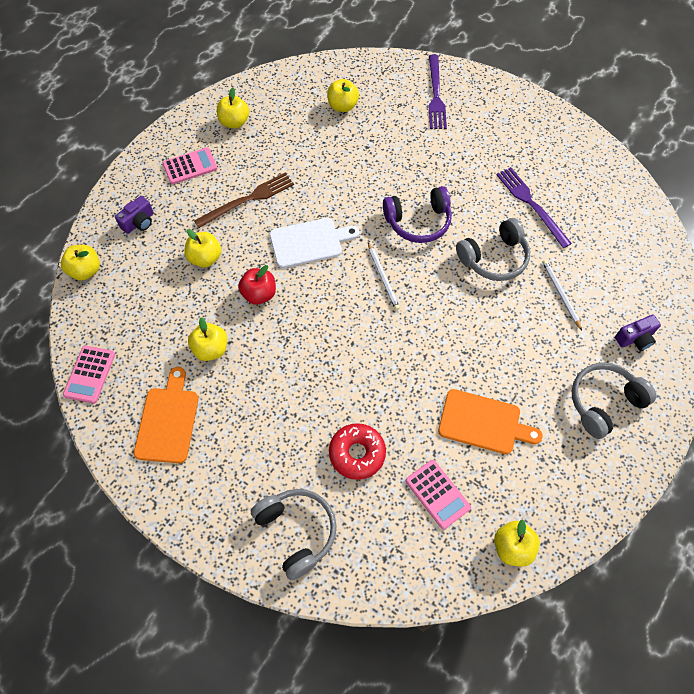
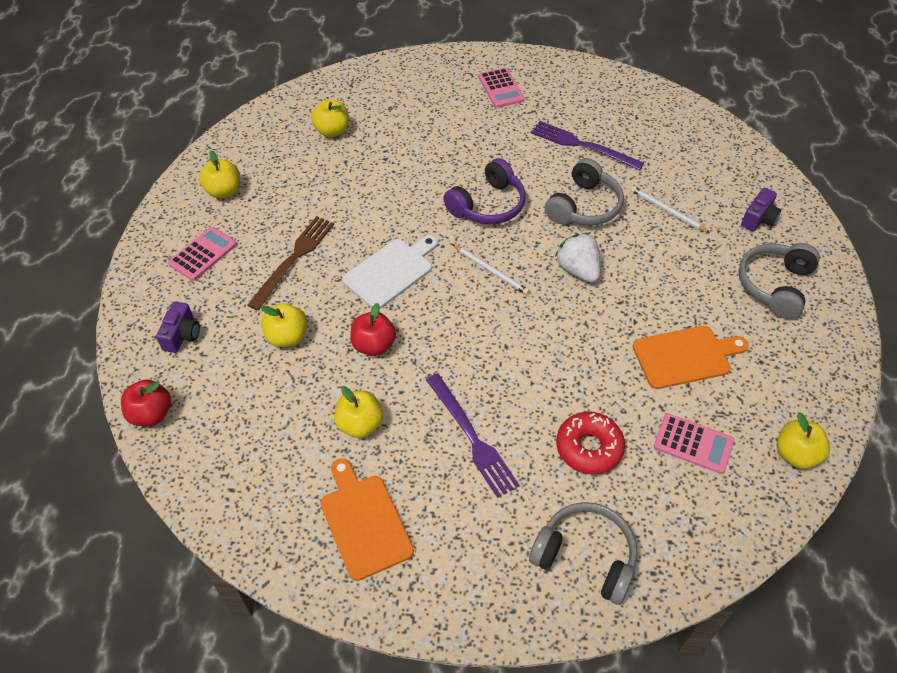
camera: 30 degrees left, 10 degrees down
(85, 270) = (151, 414): yellow apple -> red apple
(90, 374) = (235, 521): pink calculator -> pink calculator (500, 88)
(435, 95) = (420, 86): purple fork -> purple fork (472, 437)
(450, 309) = (578, 270): none -> white strawberry

